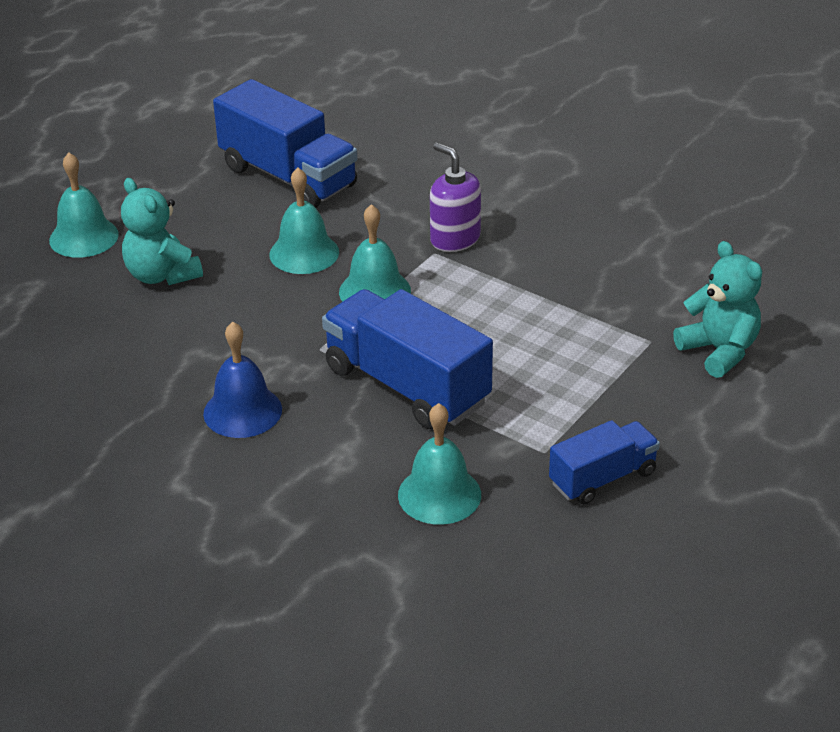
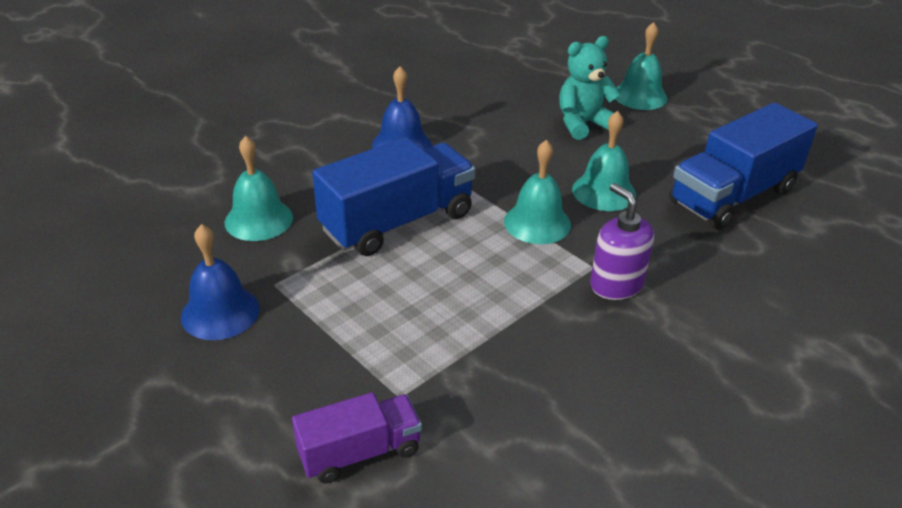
camera: 100 degrees right, 0 degrees up
(455, 239) = (616, 284): purple soap dispenser -> purple soap dispenser turned 90 degrees counterclockwise
(603, 478) = (220, 312): blue truck -> blue bell
(719, 351) = (360, 452): turquoise teddy bear -> purple truck

